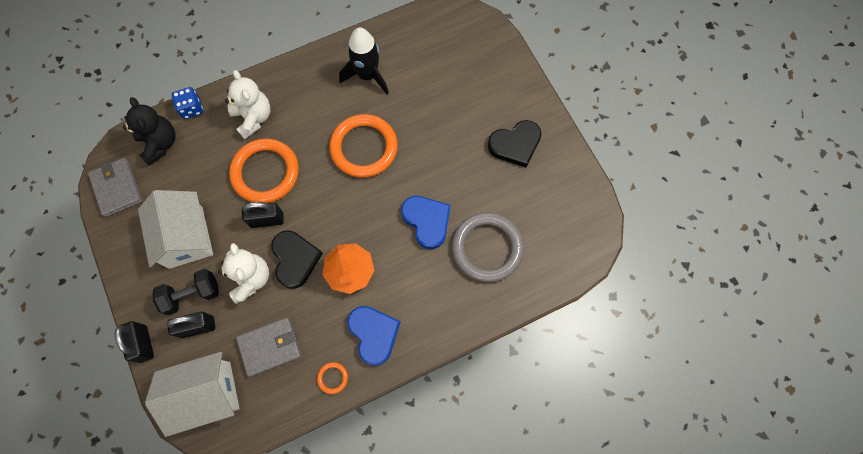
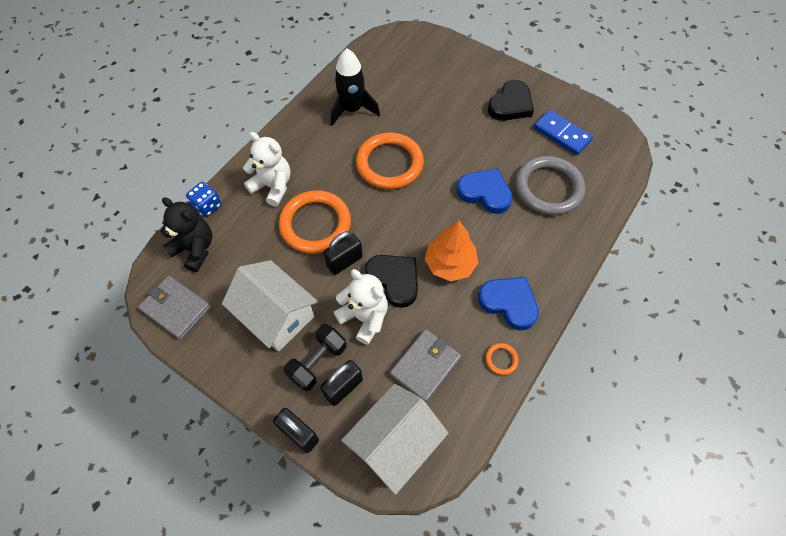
camera: 30 degrees left, 10 degrees down
(541, 201) = (562, 134): none -> blue domino

